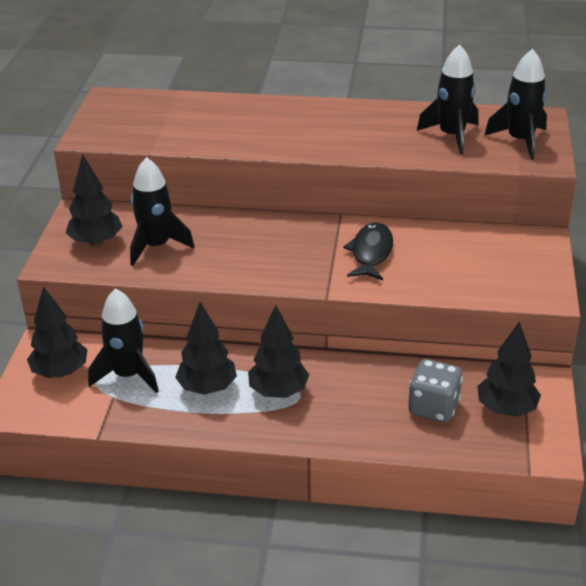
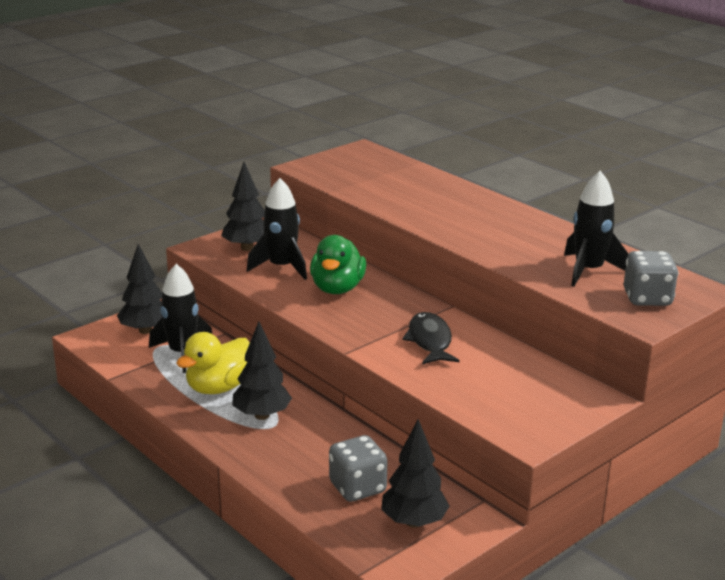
camera: 40 degrees right, 10 degrees down
(207, 388) = (219, 387): black tree -> yellow duck
(233, 243) = (337, 288): none -> green duck
(371, 253) = (430, 341): black fish -> black fish turned 60 degrees counterclockwise
(520, 141) = (647, 298): black rocket -> grey dice

